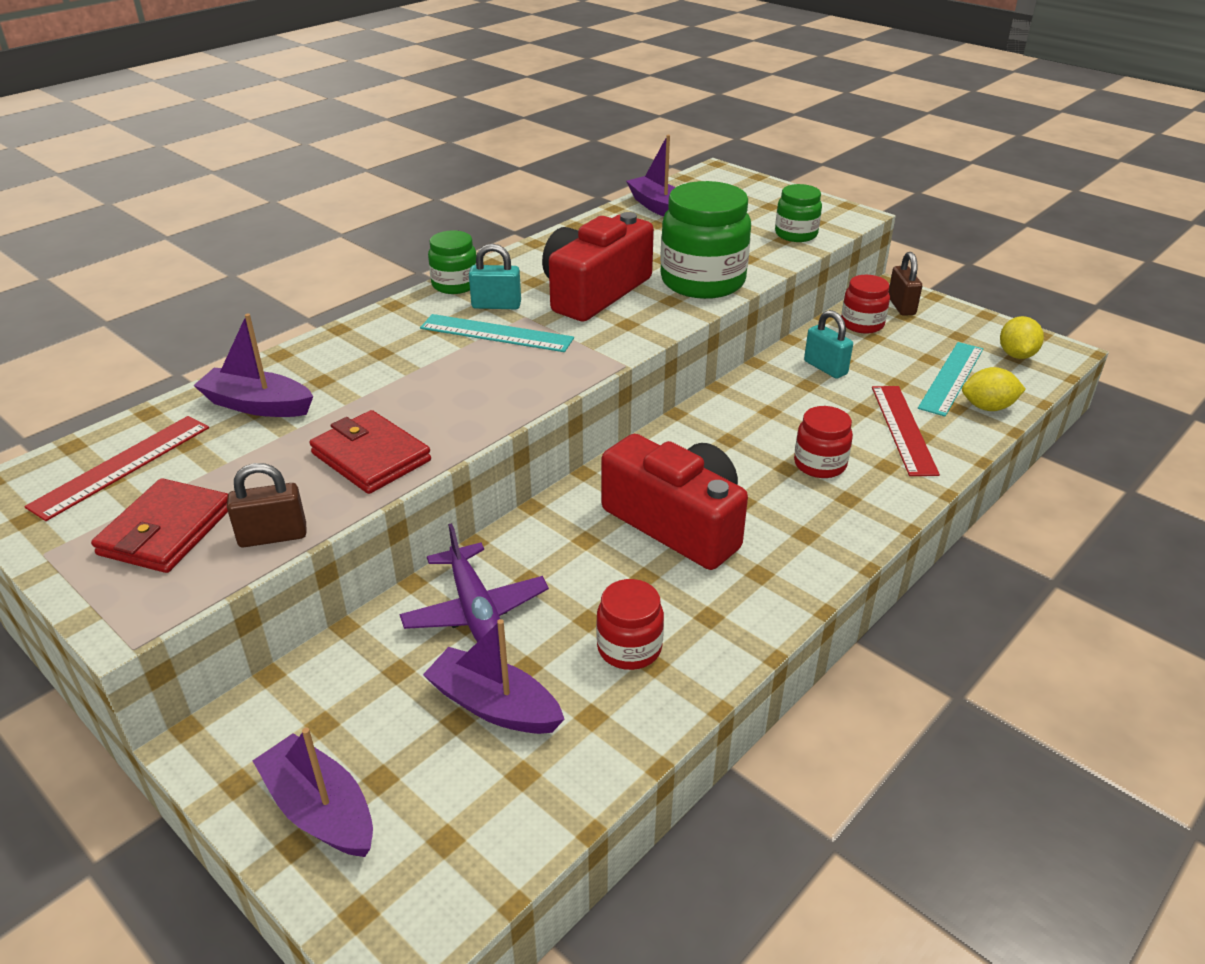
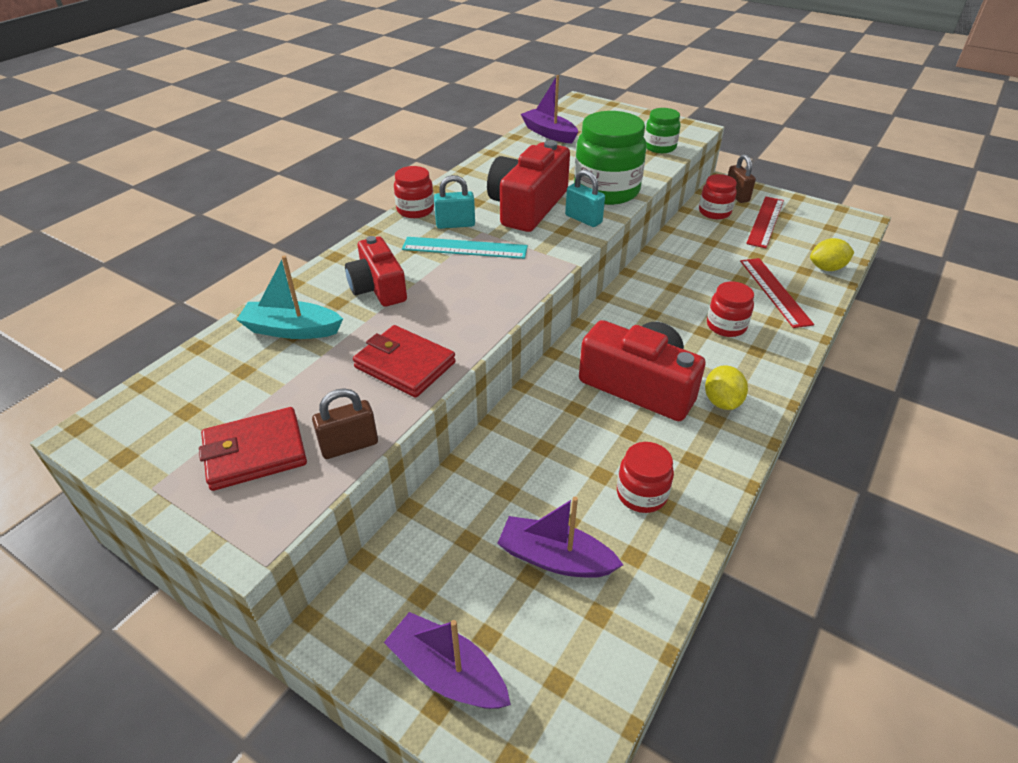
camera: 10 degrees left, 5 degrees up
(122, 466) = (193, 398): red ruler -> red ruler (765, 221)
(166, 531) = (255, 452): red wallet -> red wallet turned 60 degrees clockwise
(257, 405) = (292, 330): purple boat -> turquoise boat
(375, 368) = (378, 287): none -> red camera
(455, 285) = (415, 210): green jar -> red jar
(475, 611) = (511, 480): purple plane -> none
(825, 368) = (701, 249): turquoise padlock -> turquoise padlock (583, 219)
(951, 378) = (793, 248): turquoise ruler -> none
(1016, 355) = (830, 226): yellow lemon -> yellow lemon (722, 402)

